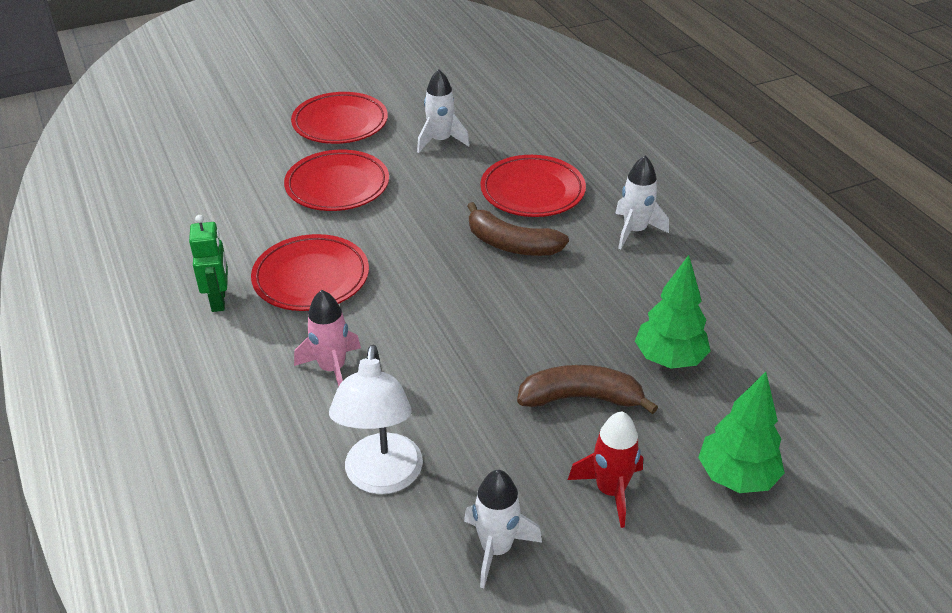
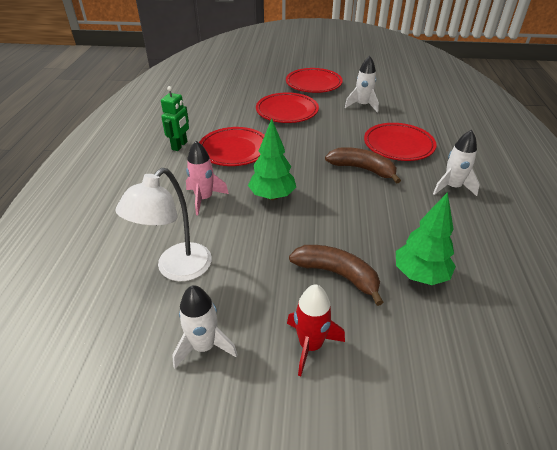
camera: 30 degrees right, 0 degrees up
(511, 244) = (362, 169): brown banana -> brown banana turned 150 degrees clockwise
(736, 477) = (415, 382): green tree -> green tree (272, 196)

